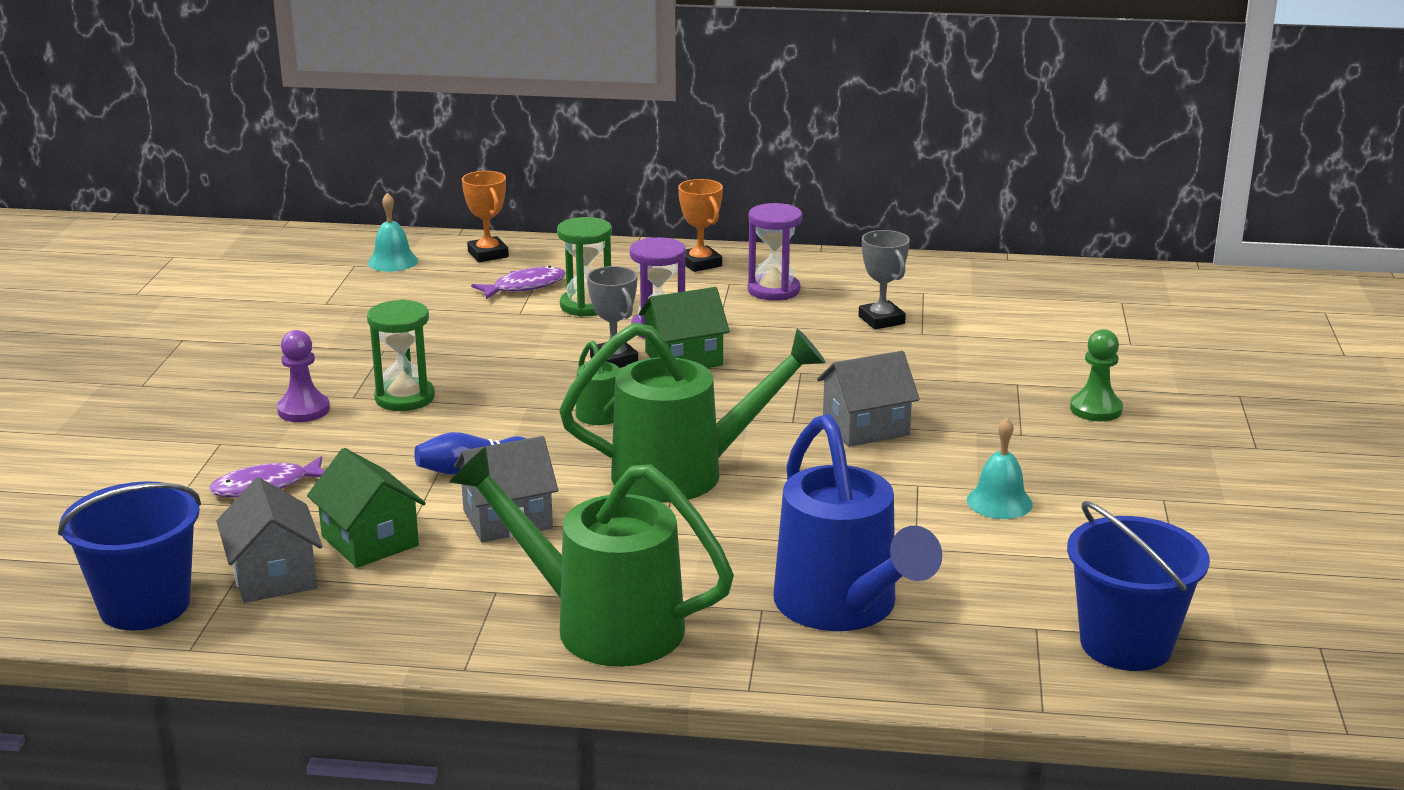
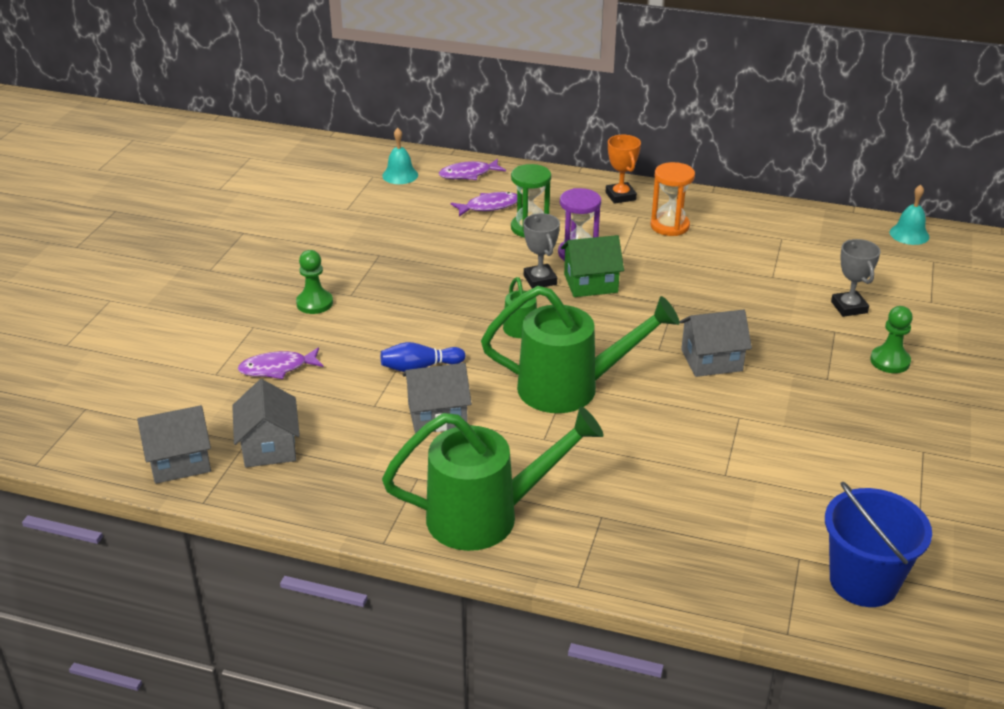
camera: 10 degrees right, 10 degrees up
(145, 605) = (179, 461): blue bucket -> grey house
(303, 410) = (314, 303): purple pawn -> green pawn
(370, 541) = (339, 423): green house -> none
(404, 398) = (386, 299): green hourglass -> none
(488, 254) = (468, 174): orange trophy -> purple fish
(602, 624) = (486, 516): green watering can -> green watering can turned 135 degrees clockwise
(773, 290) = (669, 226): purple hourglass -> orange hourglass
(843, 608) = (660, 522): blue watering can -> none
(881, 320) = (744, 261): grey trophy -> grey trophy (849, 307)
(999, 502) = (797, 440): turquoise bell -> turquoise bell (909, 234)

